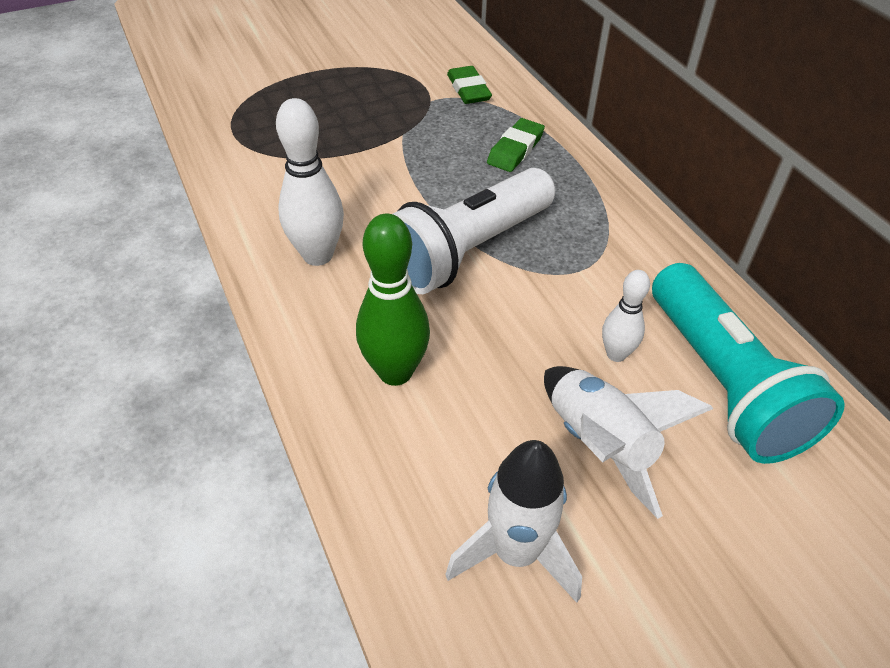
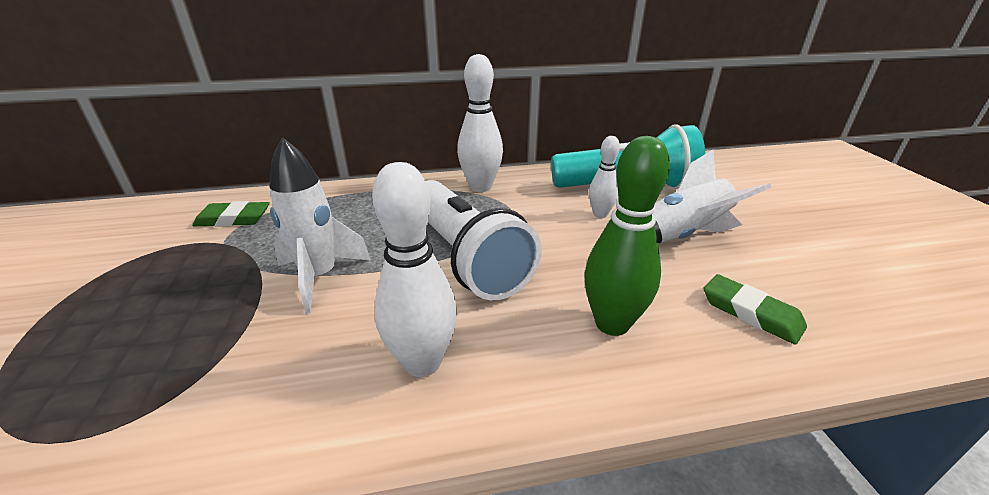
camera: 75 degrees left, 15 degrees down
(515, 149) = (349, 211): green eraser -> green eraser (751, 313)
(516, 553) = (787, 287): white rocket -> white rocket (320, 277)
(627, 231) = (480, 187): none -> white bowling pin

